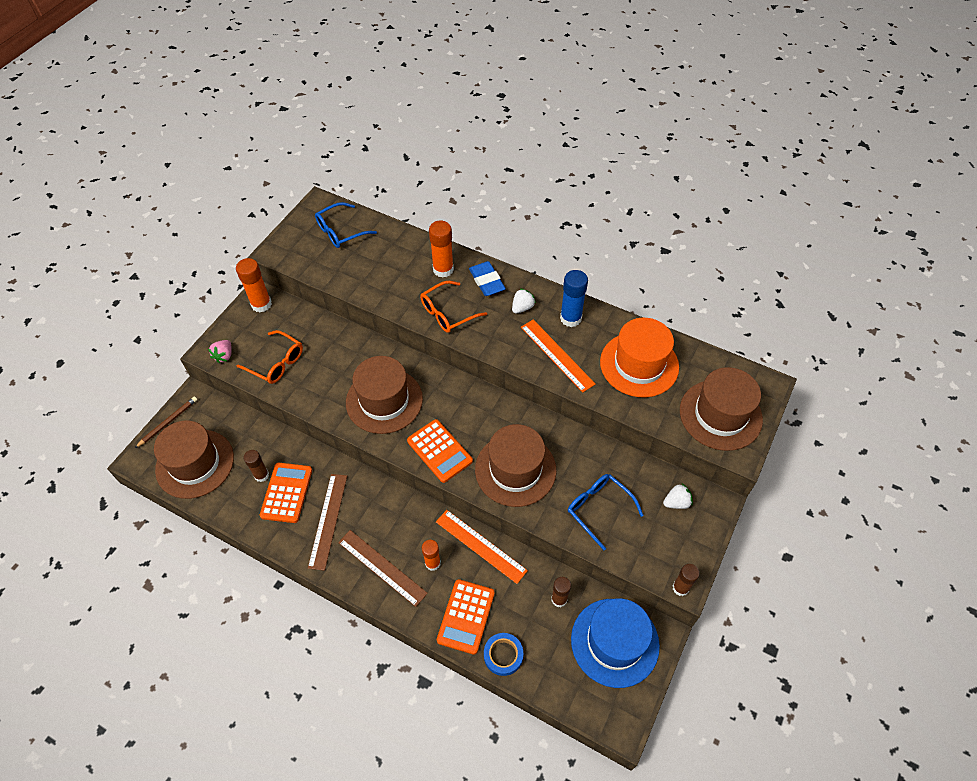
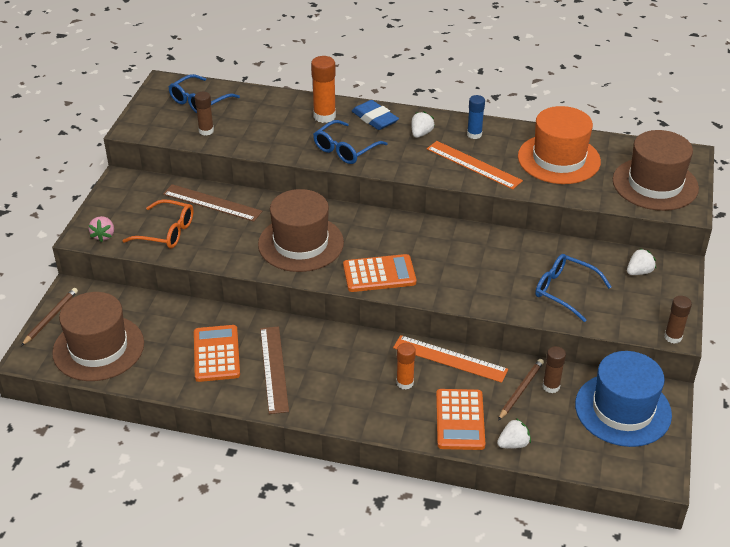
camera: 15 degrees left, 15 degrees down
(261, 304) = (127, 186): orange glue stick -> none
(261, 475) = (181, 344): brown glue stick -> brown glue stick (206, 131)
(382, 567) = (351, 397): brown ruler -> brown ruler (212, 203)
(439, 451) = (379, 274): orange calculator -> orange calculator turned 45 degrees counterclockwise
(447, 313) = (345, 149): orange glasses -> blue glasses
(503, 655) = (513, 444): blue tape -> white strawberry
(515, 469) = (465, 275): brown hat -> none
(530, 597) = (520, 390): none -> brown pencil
(570, 318) = (474, 134): blue glue stick -> blue glue stick, size x0.65

